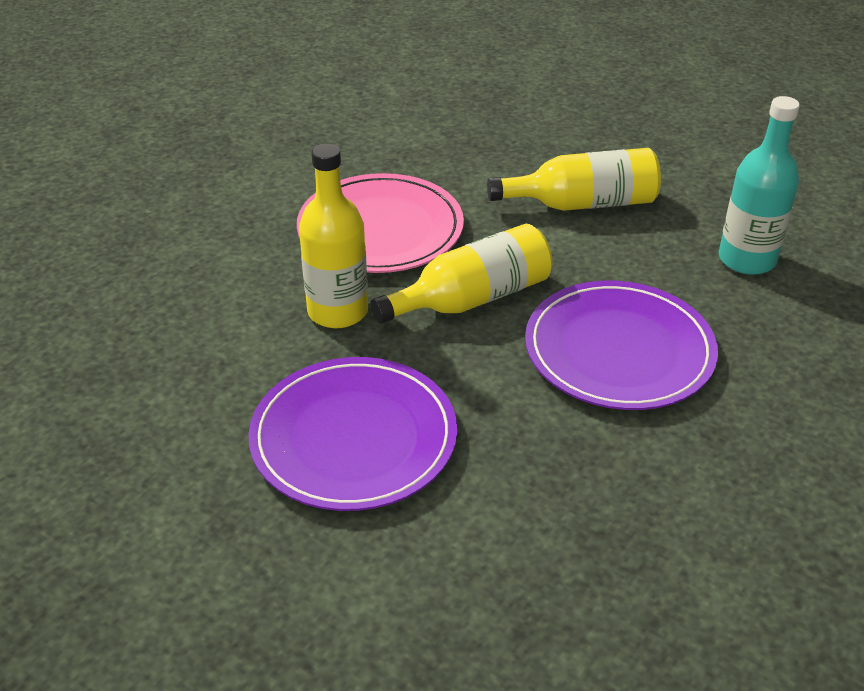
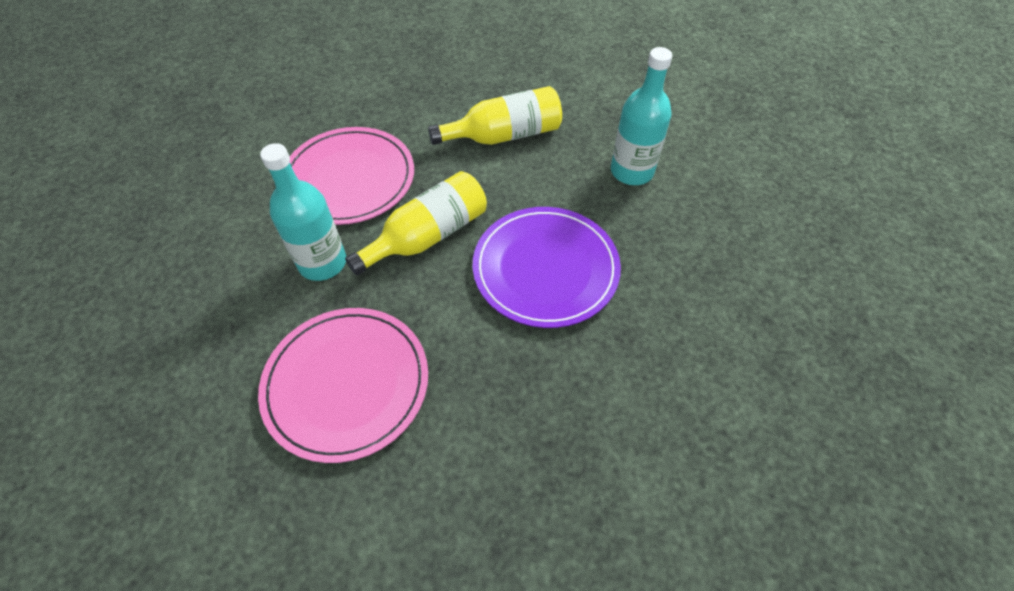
camera: 10 degrees left, 15 degrees up
(338, 311) = (322, 263): yellow bottle -> turquoise bottle
(354, 438) = (346, 384): purple plate -> pink plate

